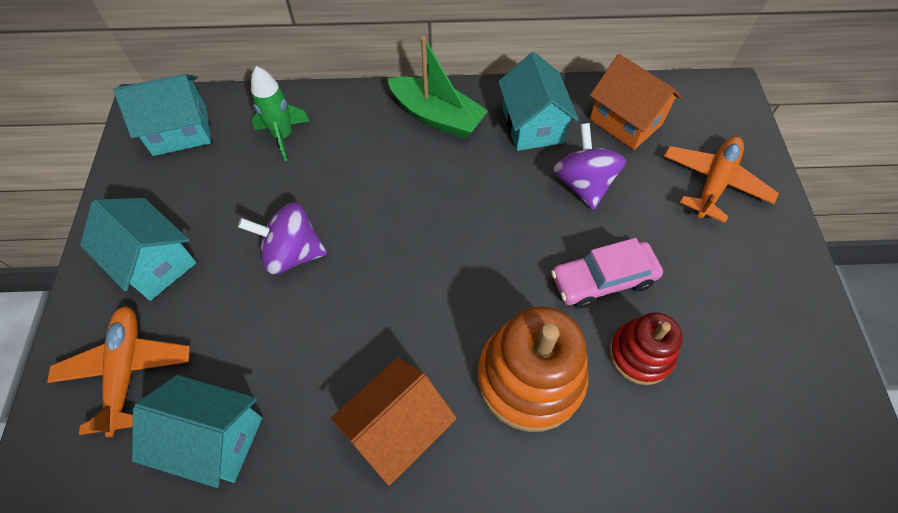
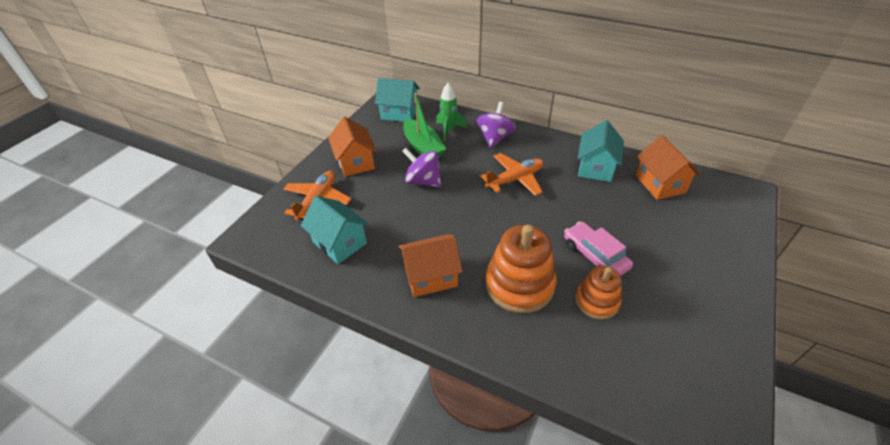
camera: 30 degrees right, 15 degrees down
(155, 263) = (355, 162): turquoise house -> orange house
(437, 117) = (539, 146): green boat -> green boat (423, 147)
(583, 184) = (611, 205): purple spinning top -> purple spinning top (495, 138)
(602, 280) = (595, 256): pink car -> pink car turned 45 degrees clockwise
(640, 354) = (596, 301): red stacking toy -> orange stacking toy
(714, 183) = (705, 234): orange plane -> orange plane (515, 179)

